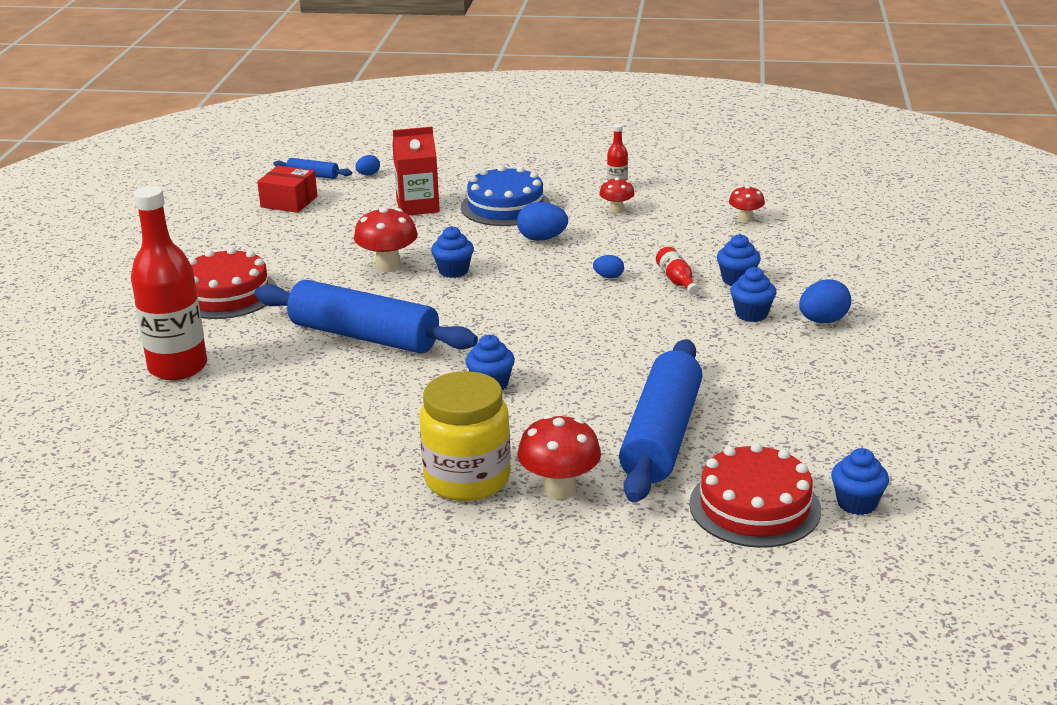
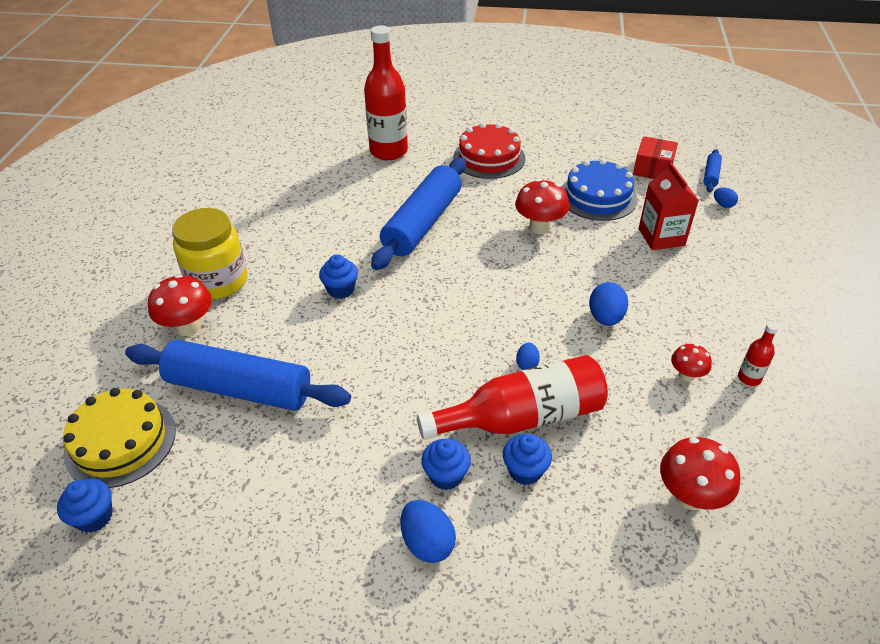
camera: 90 degrees right, 15 degrees up
(453, 271) = (532, 263): blue cupcake -> none
(505, 206) = (675, 292): blue cake -> blue cake (598, 197)
(676, 280) = (522, 417): red bottle -> red bottle, size x2.32
(745, 219) = (690, 496): red mushroom -> red mushroom, size x1.68
(754, 507) = (120, 441): red cake -> yellow cake

